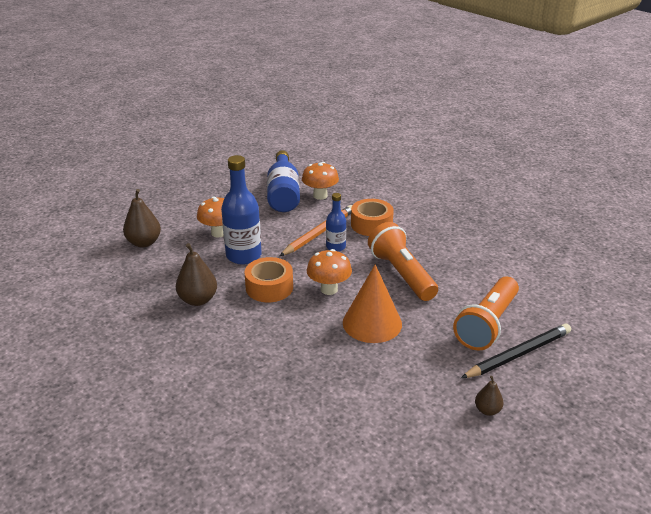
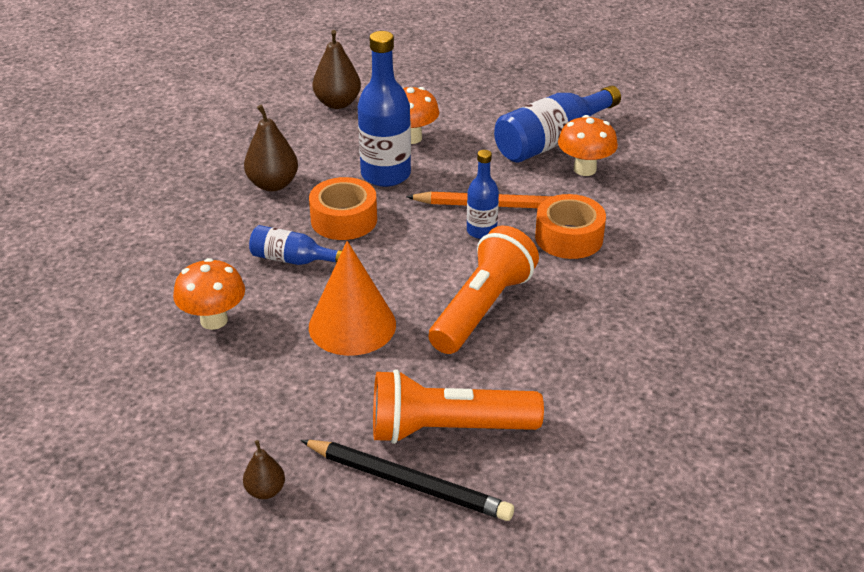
camera: 55 degrees right, 5 degrees up
(286, 321) = (293, 260): none -> blue bottle
(329, 289) = (386, 264): orange mushroom -> orange mushroom (214, 320)

